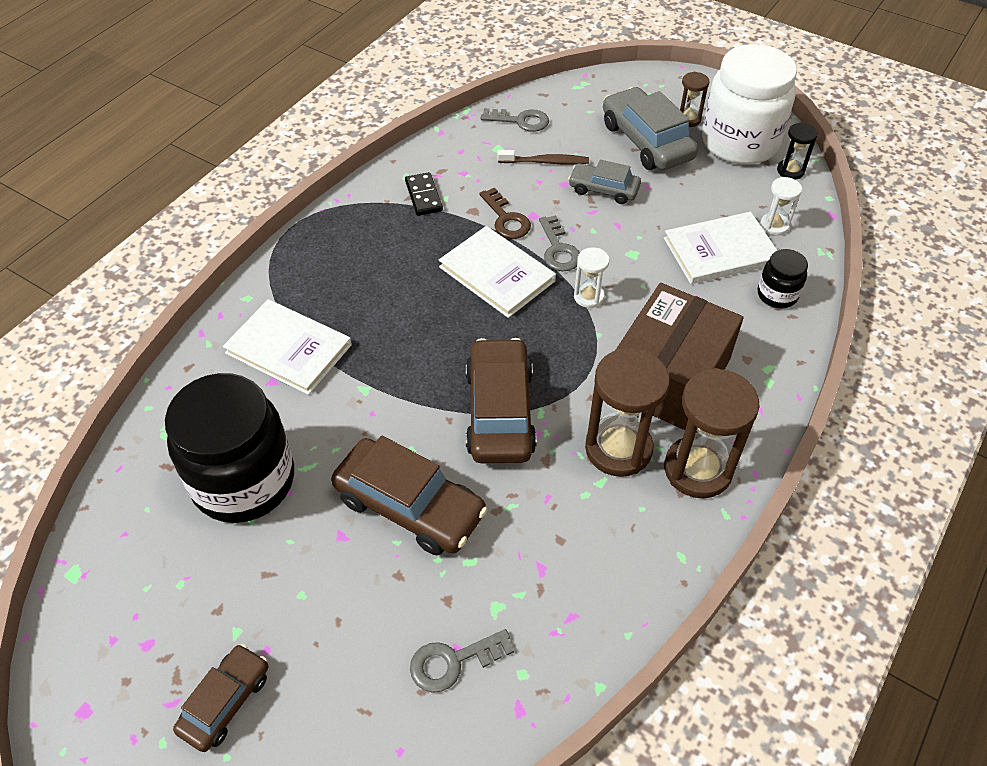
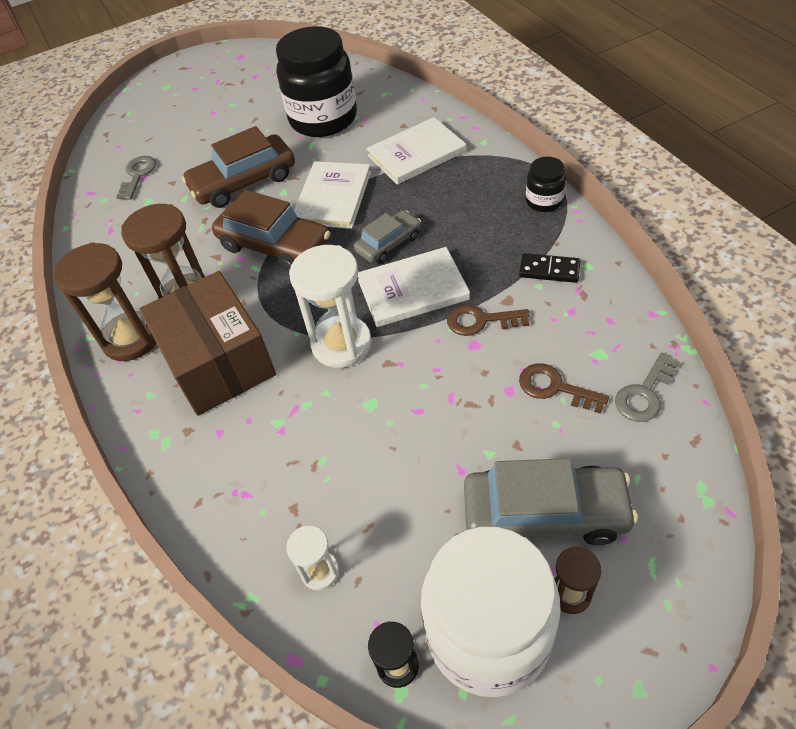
camera: 125 degrees right, 0 degrees up
(225, 702) = (200, 96): brown car -> none
(545, 162) = (554, 388): brown toothbrush -> brown key
(558, 249) = (414, 346): grey key -> none
(588, 297) = (341, 344): white hourglass -> white hourglass, size x1.95
(603, 189) = (479, 423): grey car -> grey car (389, 243)
(720, 251) = (321, 487): white book -> white book (332, 197)
(777, 295) = (230, 505): black jar -> black jar (544, 201)

